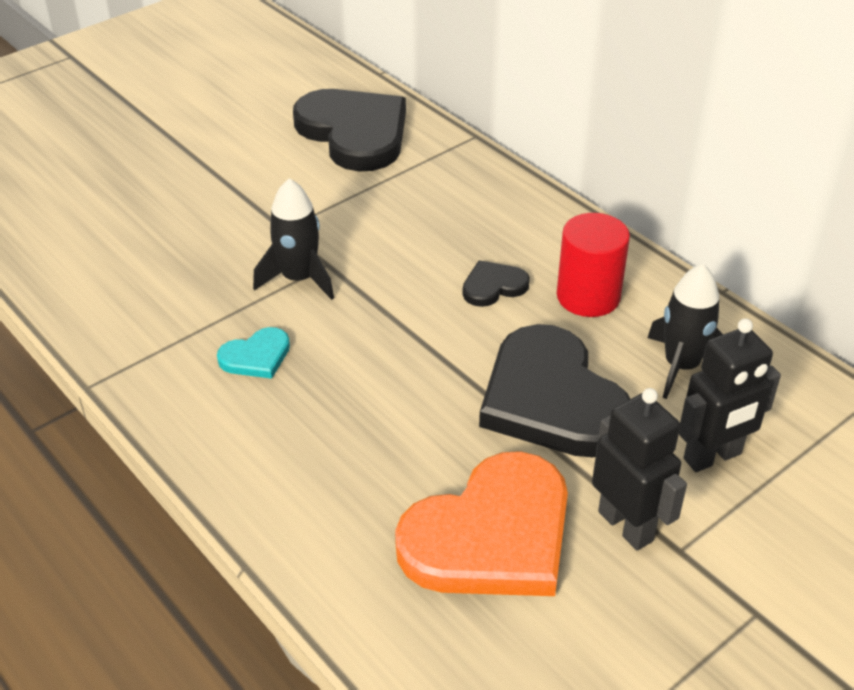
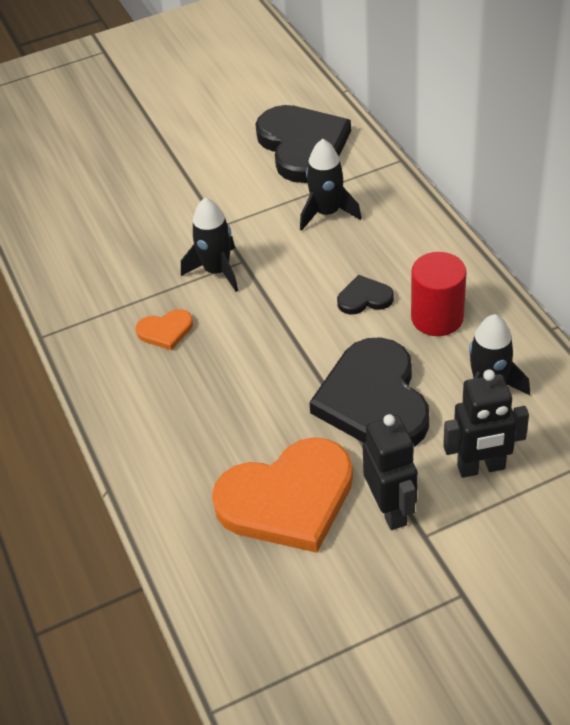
camera: 20 degrees right, 5 degrees up
(256, 356) = (165, 331): turquoise heart -> orange heart
(411, 199) = (327, 213): none -> black rocket

